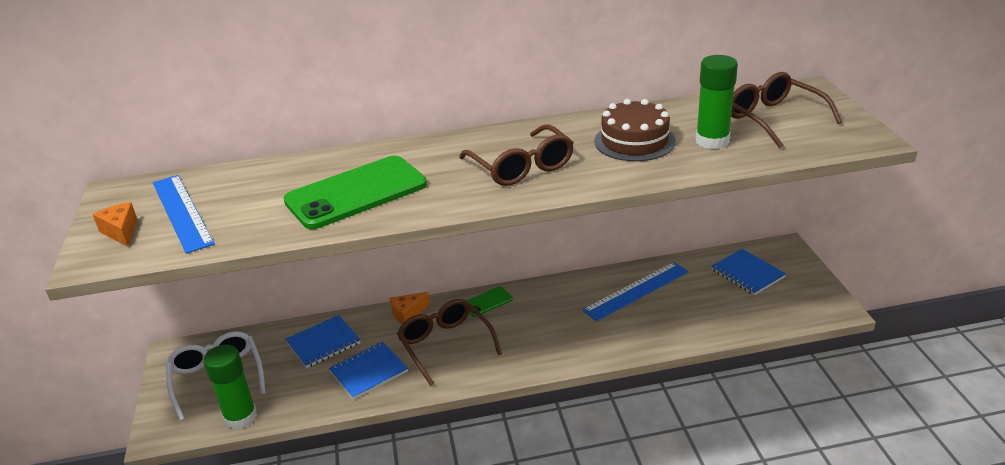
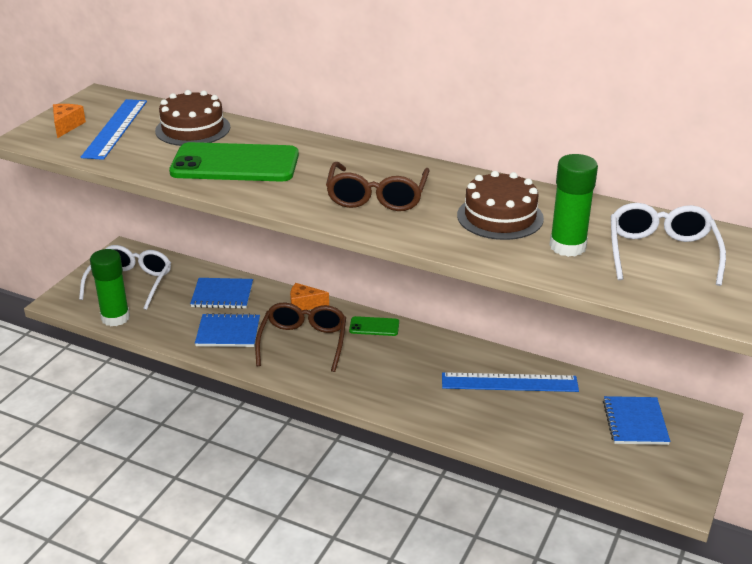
camera: 35 degrees right, 0 degrees up
(266, 181) = (193, 129): none -> brown cake
(773, 118) = (661, 253): brown glasses -> white glasses

